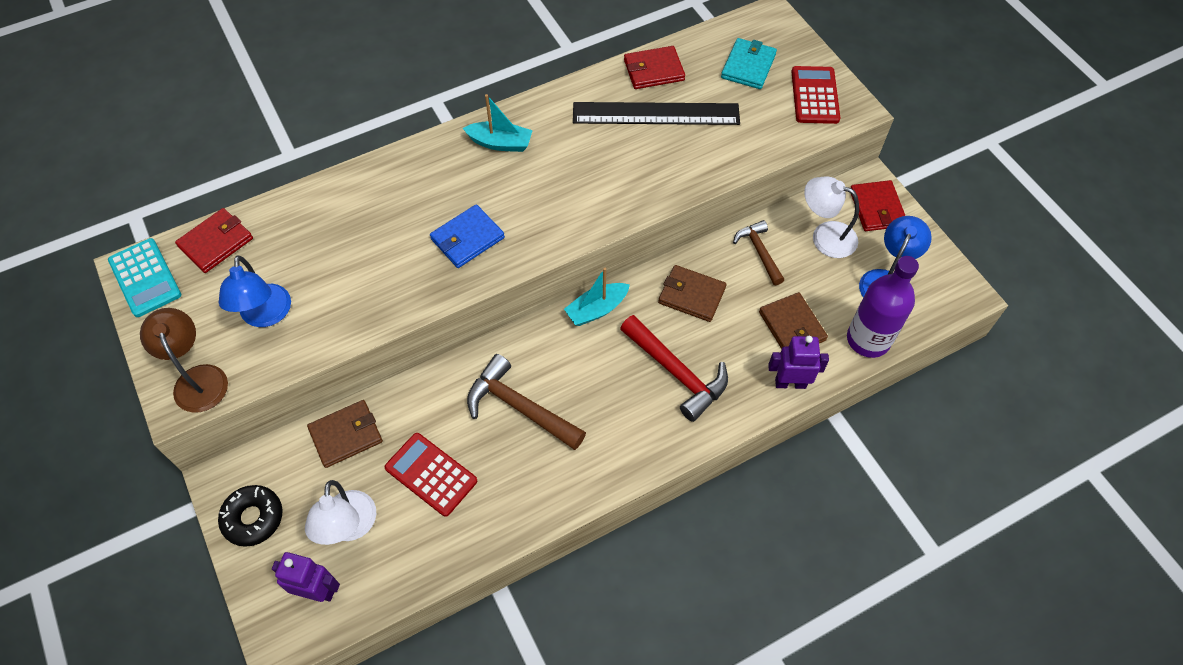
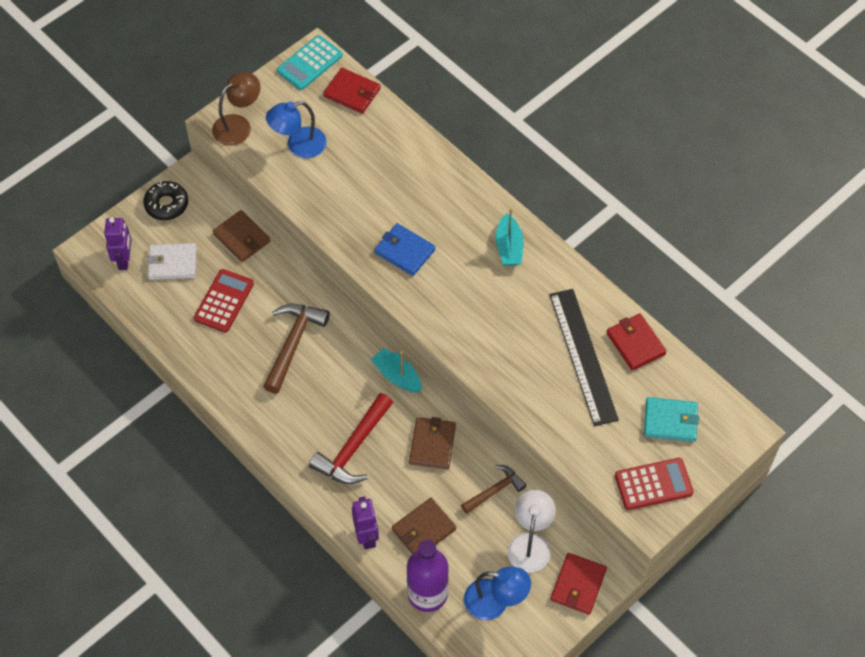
camera: 75 degrees right, 0 degrees up
(349, 527) = (172, 263): white lamp -> white wallet
(877, 208) = (578, 585): red wallet -> red wallet turned 45 degrees counterclockwise

